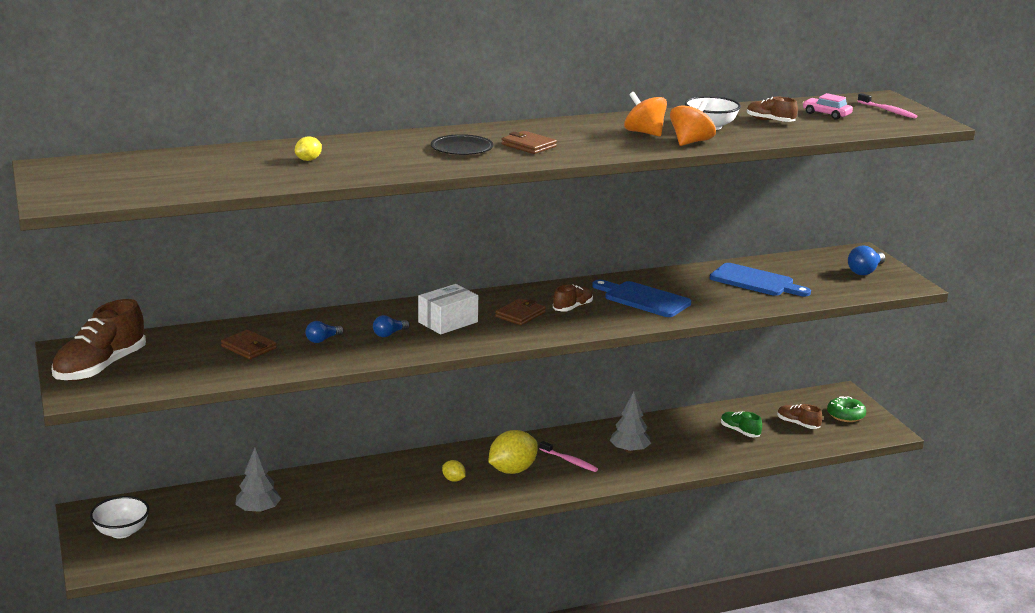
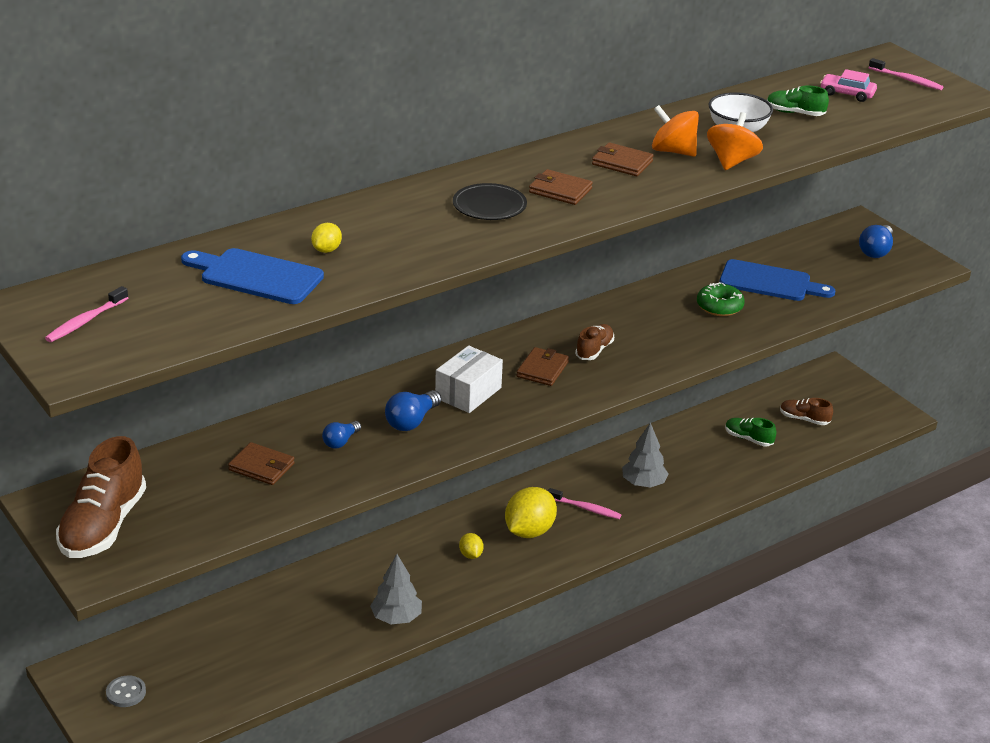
camera: 15 degrees left, 10 degrees up
(88, 179) = (85, 321): none -> pink toothbrush
(121, 532) = (126, 693): white bowl -> grey button
(258, 510) = (271, 635): grey tree -> grey tree (396, 618)
(389, 334) = (412, 421): blue light bulb -> blue light bulb, size x1.52
(453, 479) = (471, 555): yellow lemon -> yellow lemon turned 45 degrees clockwise
(594, 135) = (622, 163): none -> brown wallet
(643, 299) = (664, 326): blue cutting board -> blue cutting board (256, 276)
(770, 121) = (795, 113): brown shoe -> green shoe
(845, 415) = (848, 400): green donut -> green donut (719, 307)

